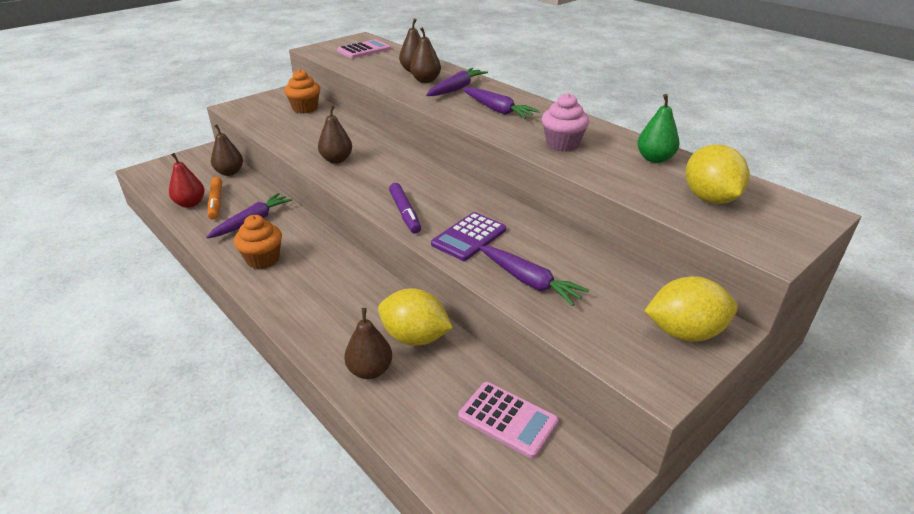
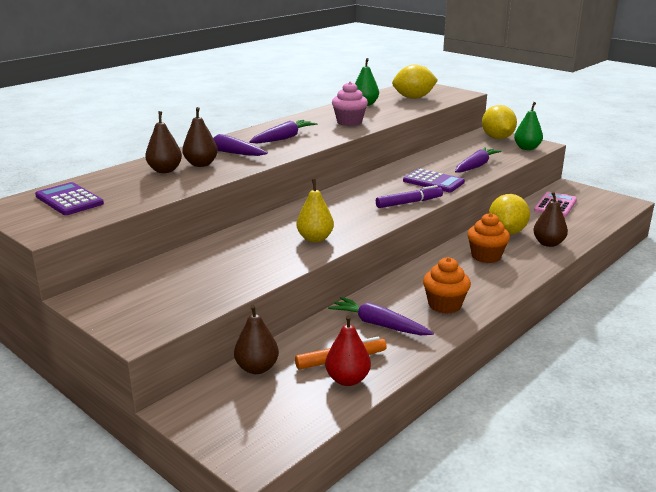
camera: 95 degrees left, 10 degrees down
(305, 108) = (160, 275): orange cupcake -> orange cupcake (486, 256)
(336, 160) = (315, 239): brown pear -> yellow pear
(364, 50) = (69, 200): pink calculator -> purple calculator
(631, 359) = (527, 148): none -> green pear

